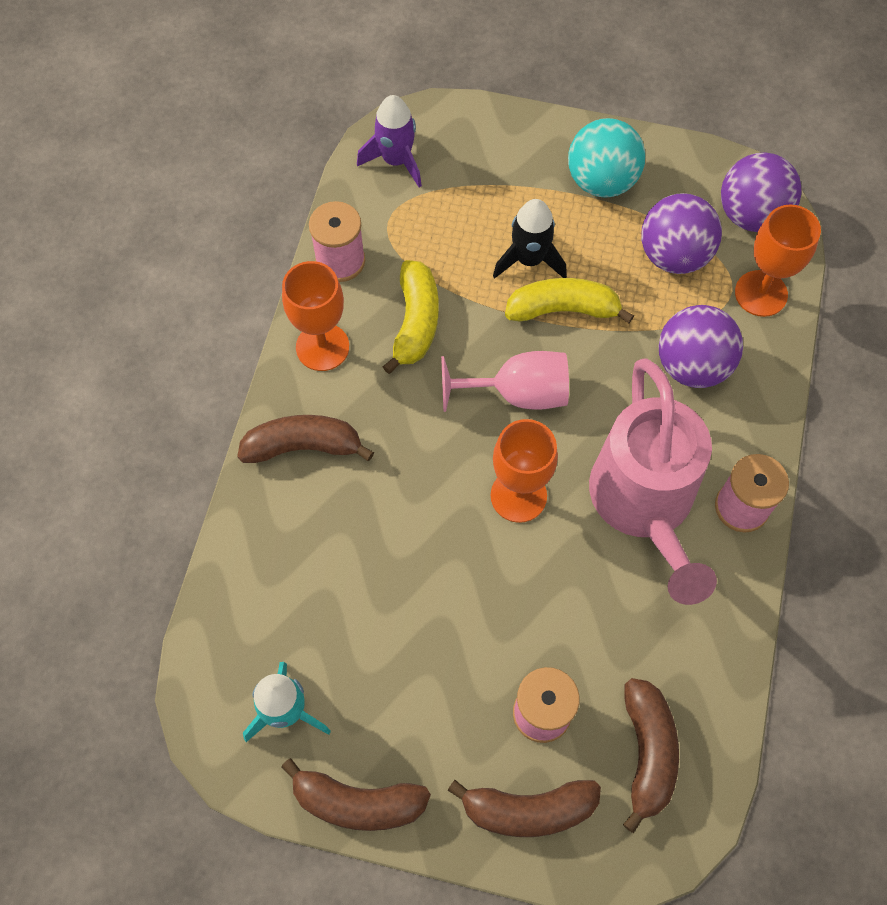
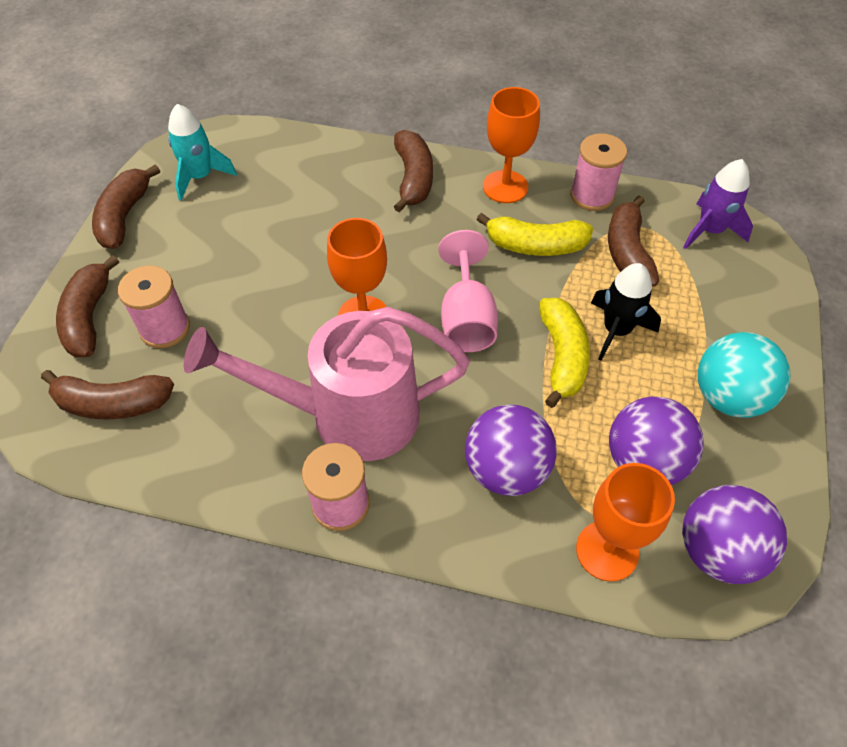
camera: 90 degrees right, 10 degrees down
(426, 237) = (627, 252): none -> brown banana

